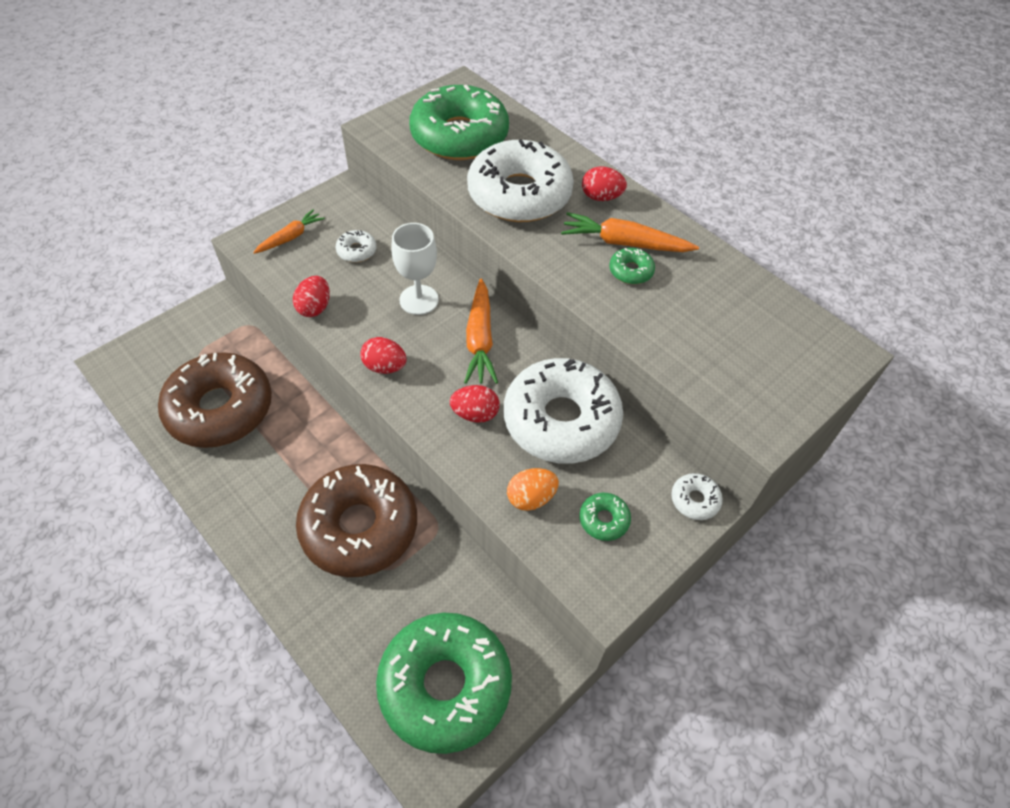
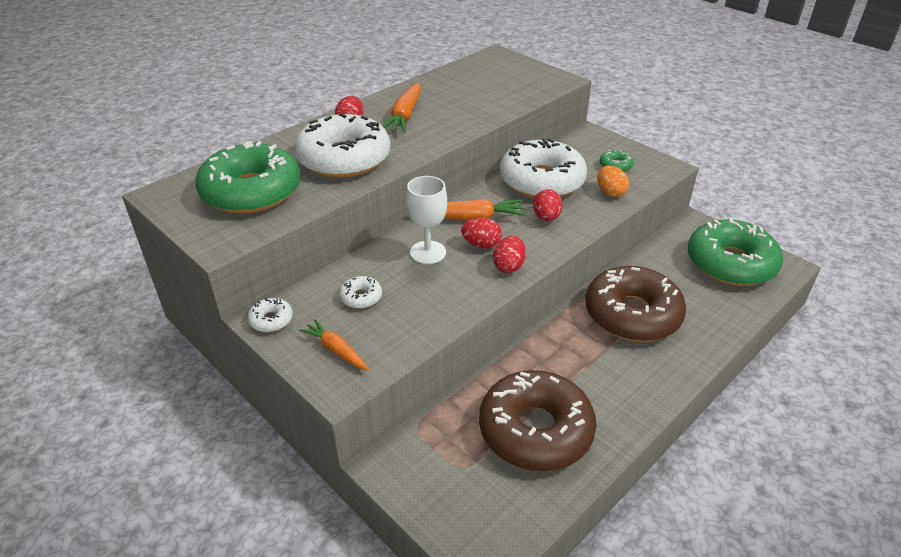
camera: 90 degrees left, 15 degrees down
(315, 307) = (442, 318): red egg -> red egg (481, 245)
(630, 271) = (435, 114): green donut -> none
(695, 500) = (588, 136): white donut -> white donut (271, 320)

